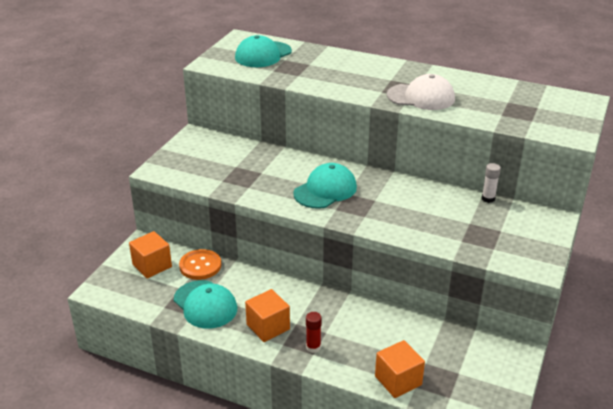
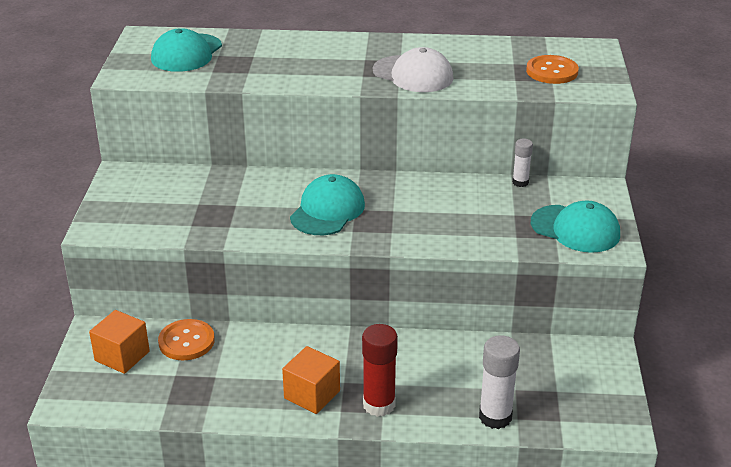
camera: 20 degrees left, 0 degrees up
(205, 304) = (219, 387): turquoise cap -> turquoise cap (575, 229)
(313, 347) = (379, 405): red glue stick -> red glue stick, size x1.74
(398, 380) = (495, 417): orange cube -> white glue stick
(421, 97) = (413, 74): white cap -> white cap turned 45 degrees clockwise
(536, 113) = (552, 71): none -> orange button

